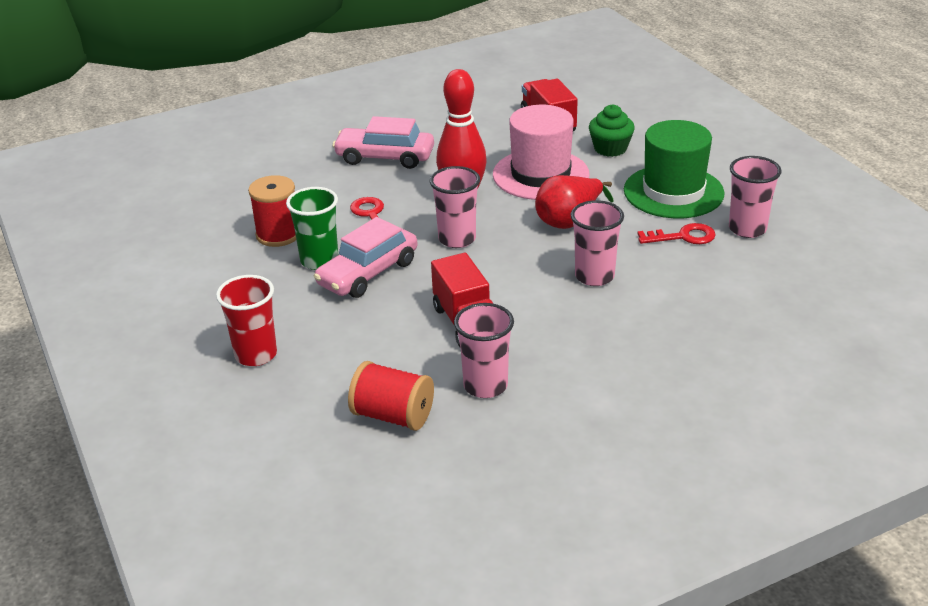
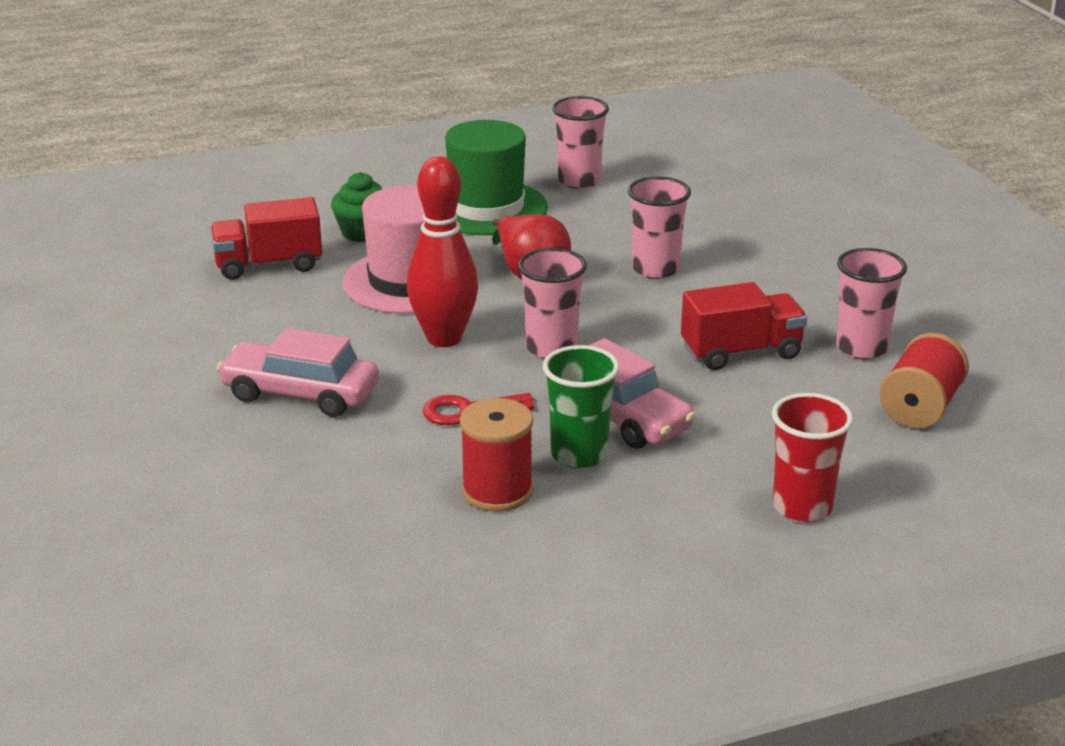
camera: 85 degrees left, 5 degrees down
(385, 157) = (300, 393): pink car -> pink car turned 90 degrees clockwise
(683, 237) = (585, 214): red key -> none

